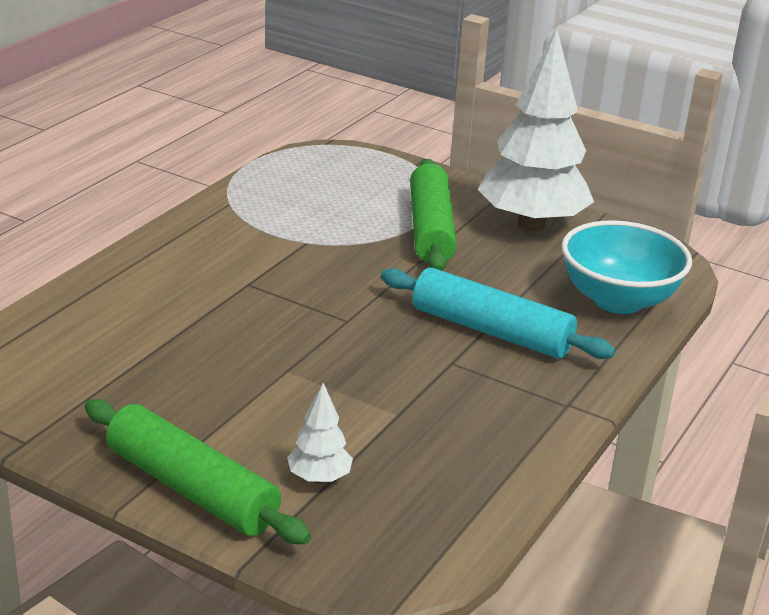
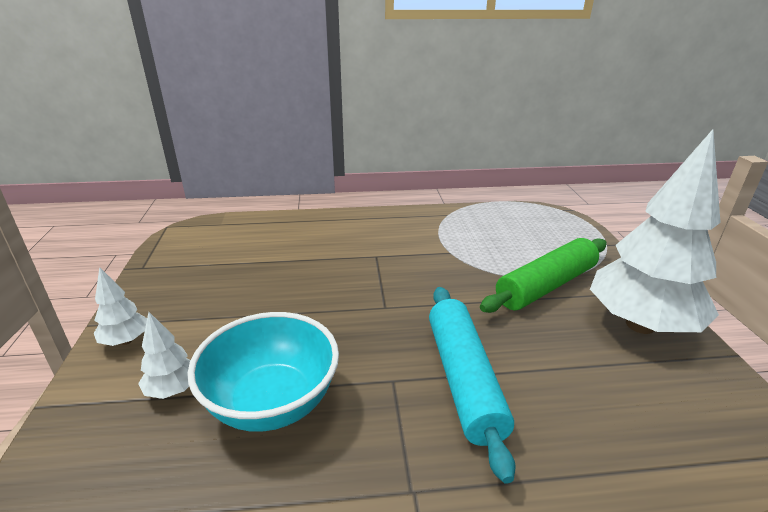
camera: 55 degrees right, 0 degrees up
(191, 489) = (126, 341): green rolling pin -> white tree
(618, 300) = (628, 436): turquoise bowl -> turquoise bowl (272, 402)

